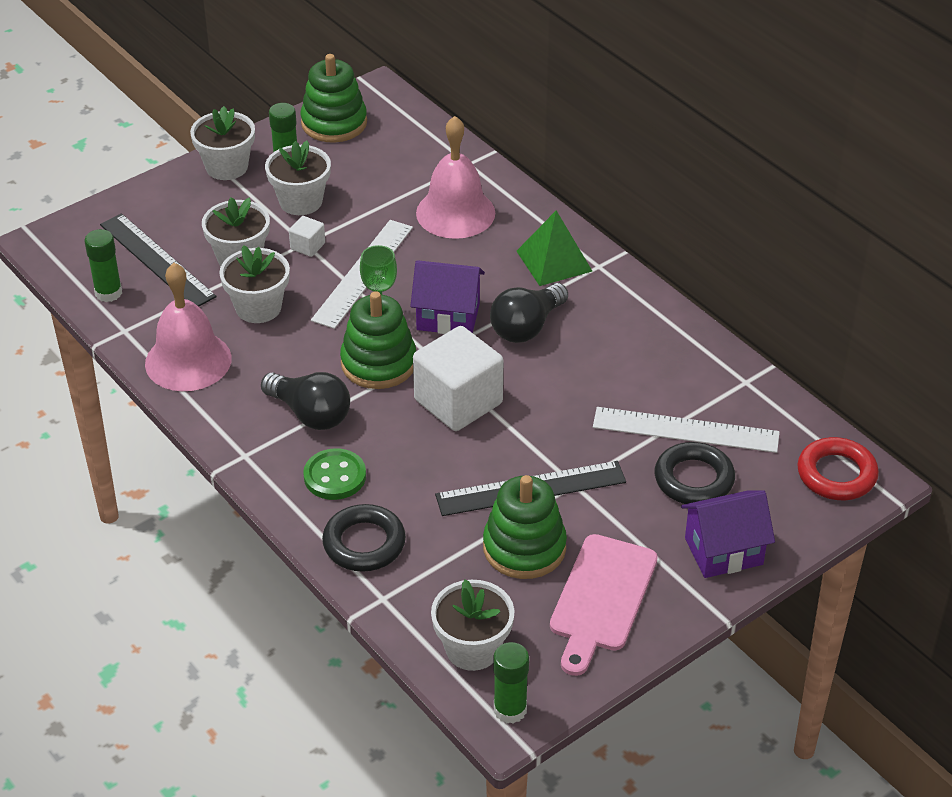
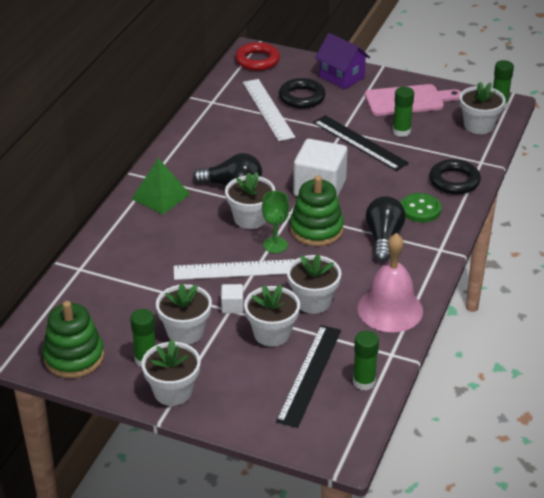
camera: 120 degrees left, 5 degrees down
(448, 317) = (250, 218): purple house -> white flower pot
(455, 212) = (142, 254): pink bell -> none
(524, 548) = (401, 131): green stacking toy -> green glue stick

